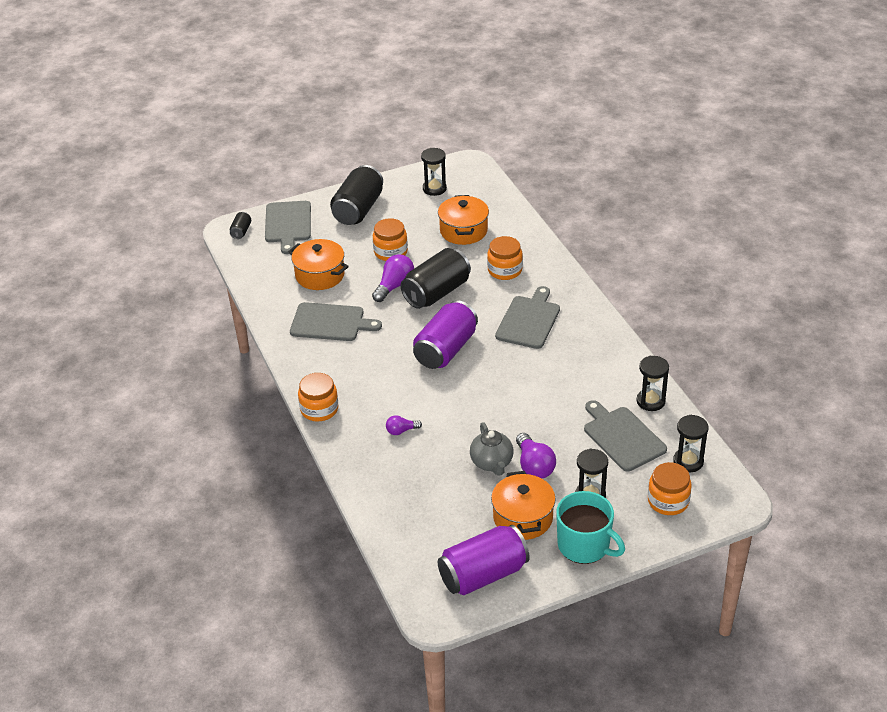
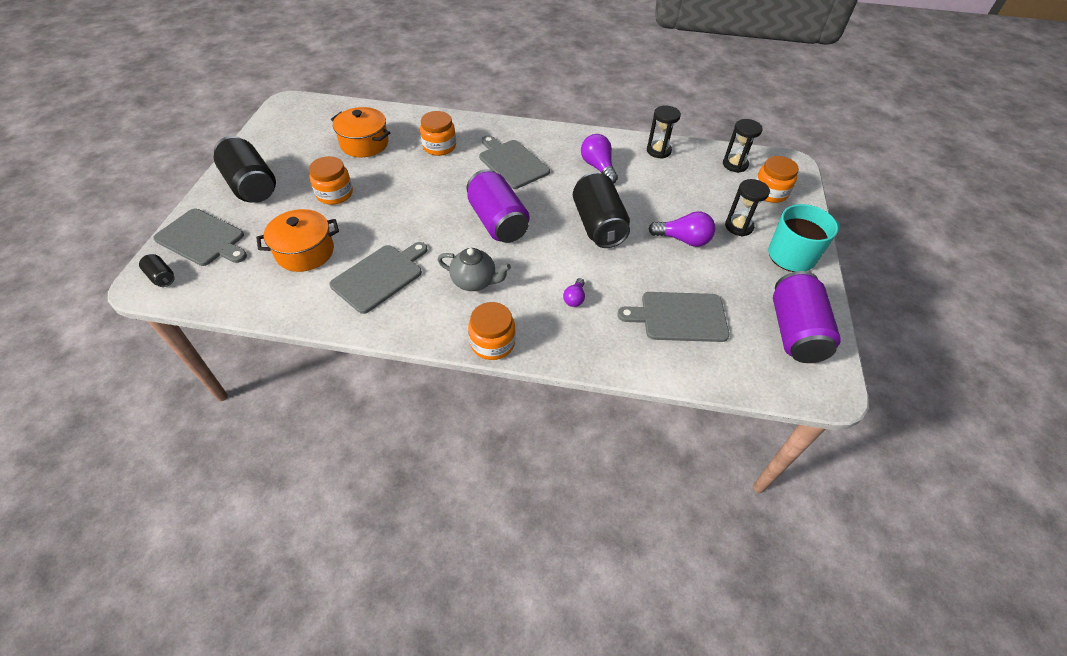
camera: 60 degrees left, 10 degrees up
(394, 286) = (382, 212): purple light bulb -> purple light bulb (598, 167)
(434, 188) = (291, 133): black hourglass -> none
(436, 292) = (420, 193): black can -> black can (598, 225)
(492, 463) = (661, 261): grey teapot -> grey teapot (474, 281)
(523, 518) = (740, 275): orange pot -> none
(622, 437) = (685, 181): grey cutting board -> grey cutting board (679, 317)

